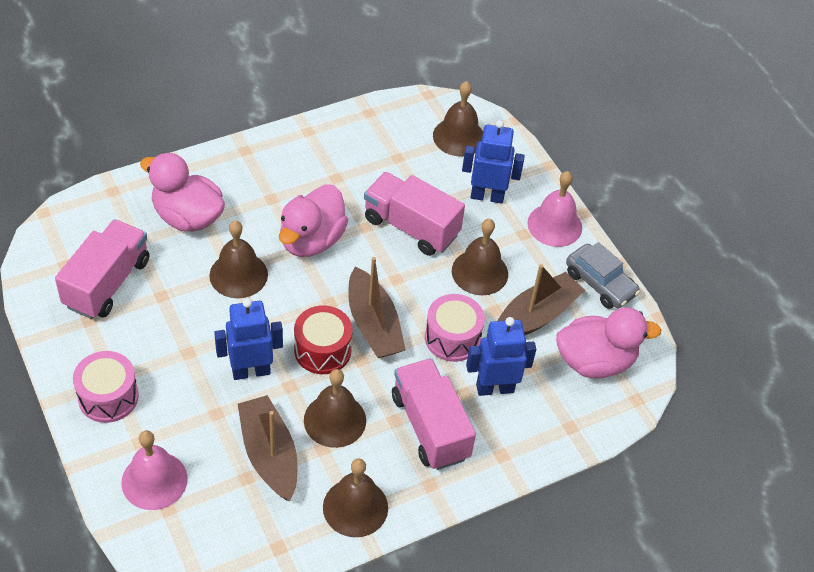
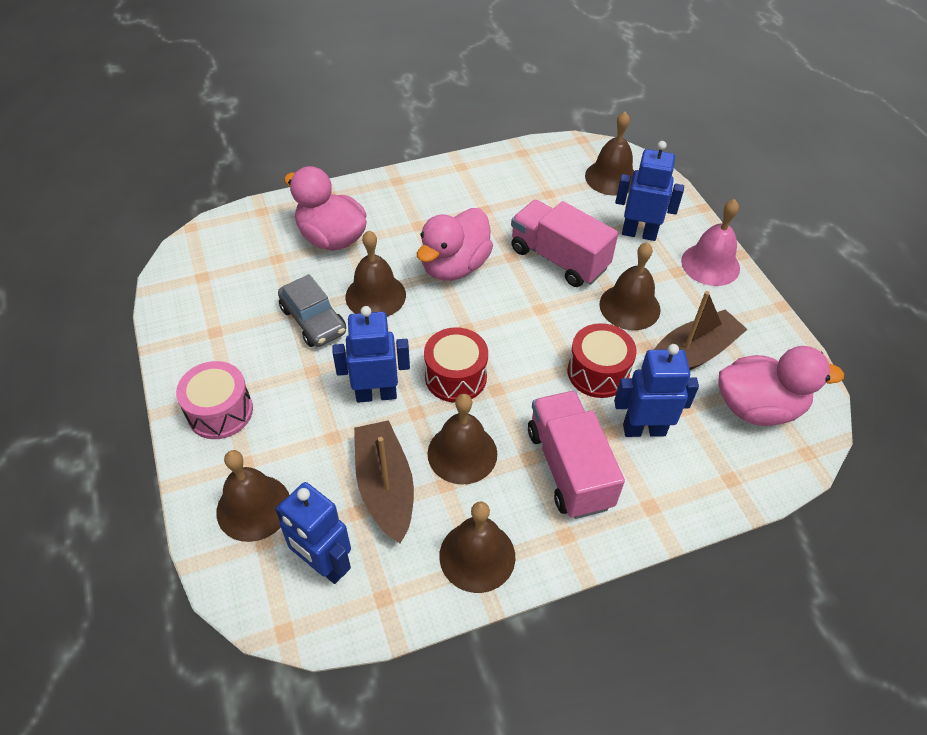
camera: 10 degrees right, 0 degrees up
(107, 283) = (240, 296): pink truck -> none
(154, 480) = (253, 507): pink bell -> brown bell
(224, 524) = (324, 565): none -> blue robot
(373, 324) = (513, 353): brown boat -> none
(452, 338) = (598, 372): pink drum -> red drum
(600, 283) = (761, 325): grey car -> grey car (313, 320)

